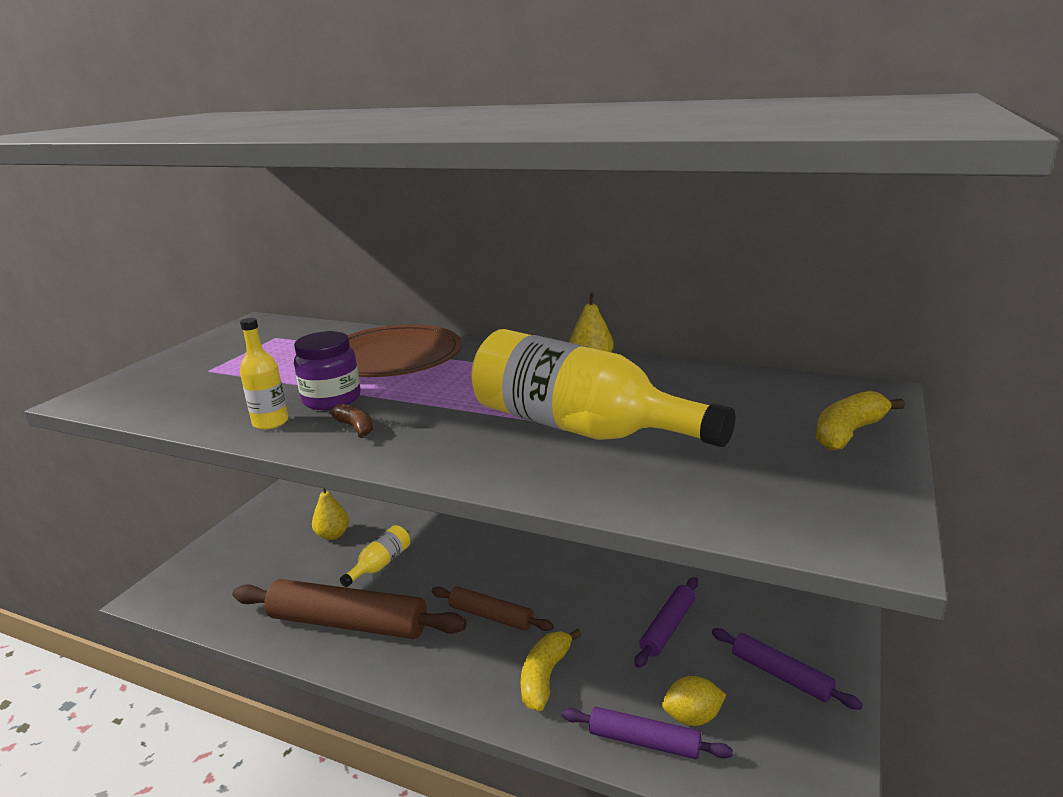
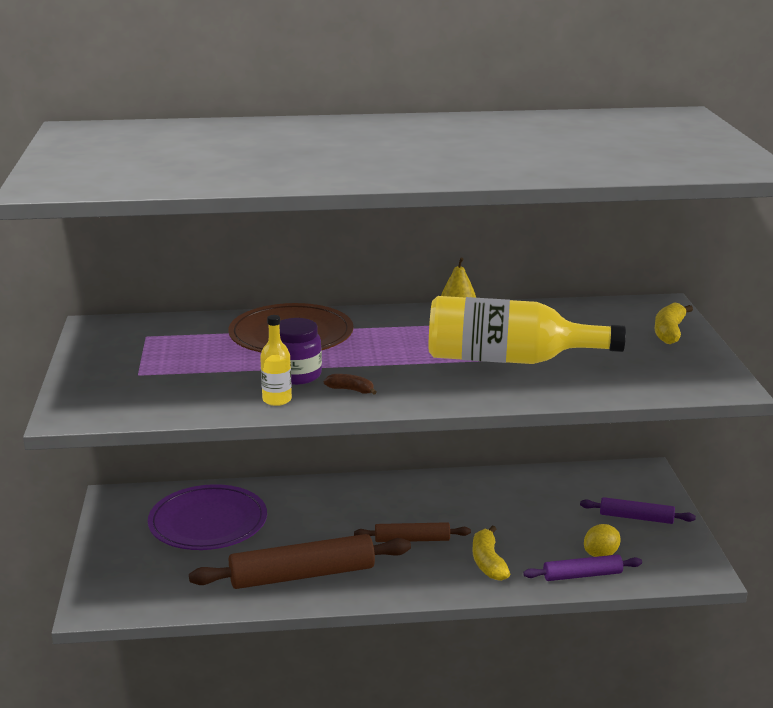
camera: 30 degrees left, 0 degrees up
(333, 535) = (208, 522): yellow pear -> purple plate
(380, 564) = (281, 531): yellow bottle -> none
(667, 627) = (545, 511): purple rolling pin -> none

